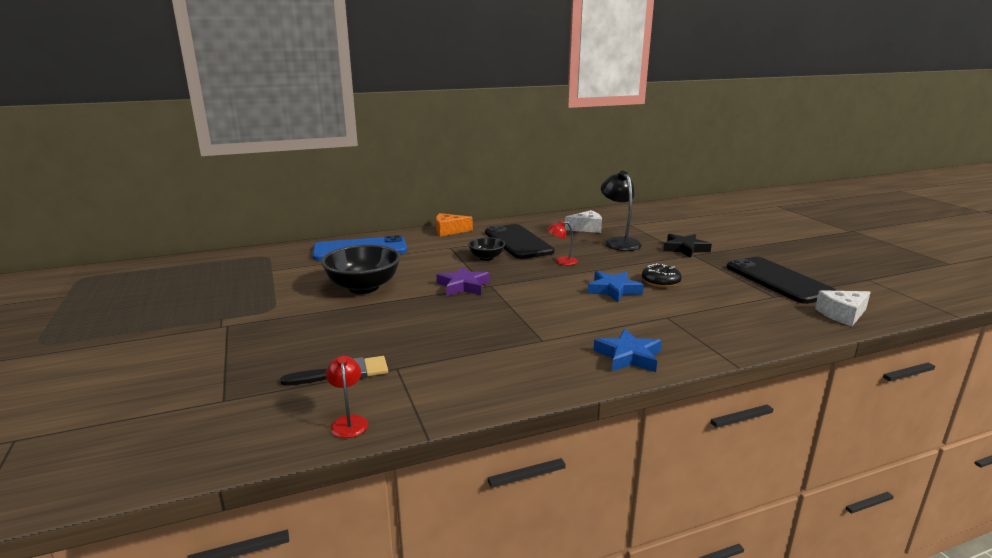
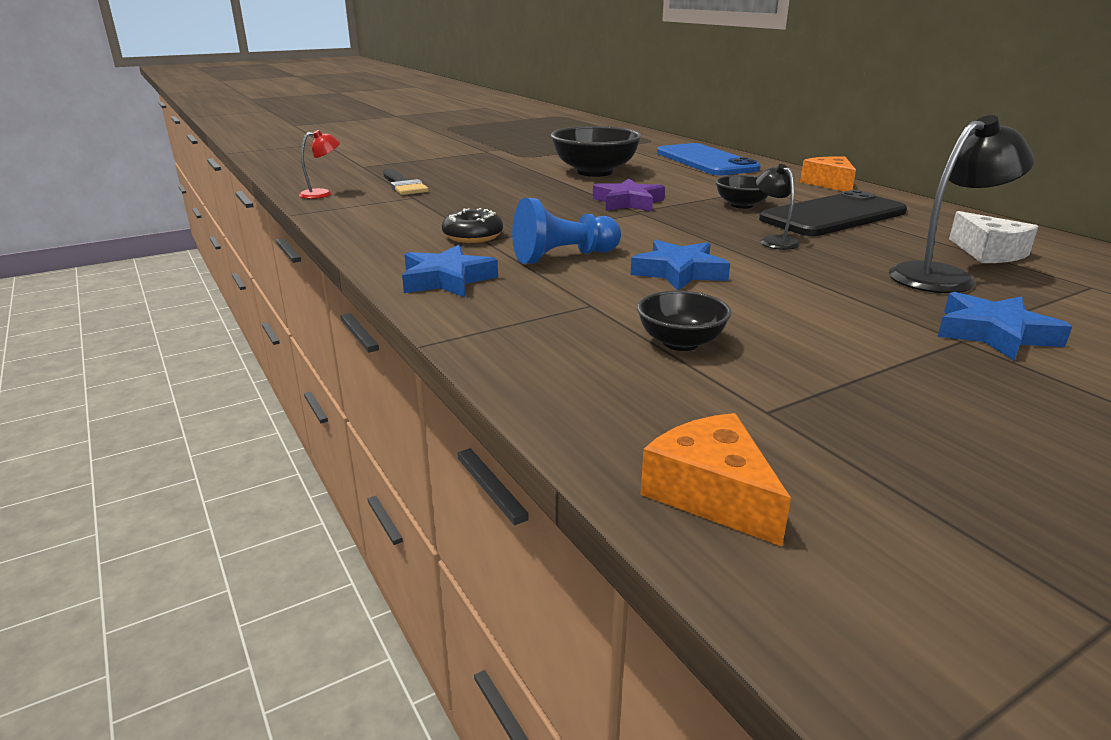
camera: 80 degrees right, 5 degrees up
(561, 262) = (774, 241): red lamp -> black lamp
(584, 317) = (563, 257): none -> blue pawn
(660, 282) = (750, 304): black donut -> black donut (473, 236)
(685, 249) = (994, 333): black star -> blue star
(712, 302) = (680, 343): none -> black bowl
(778, 280) = (893, 430): black phone -> none
(842, 314) = (711, 494): white cheese -> orange cheese

